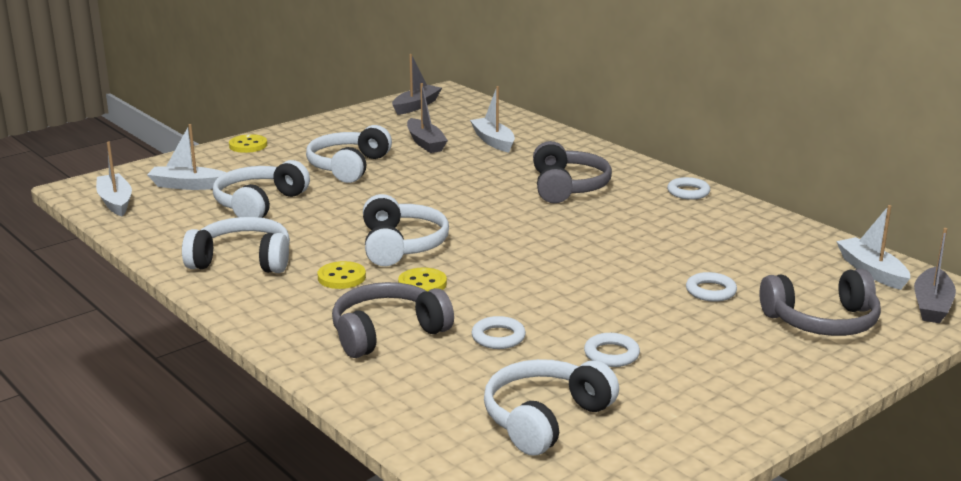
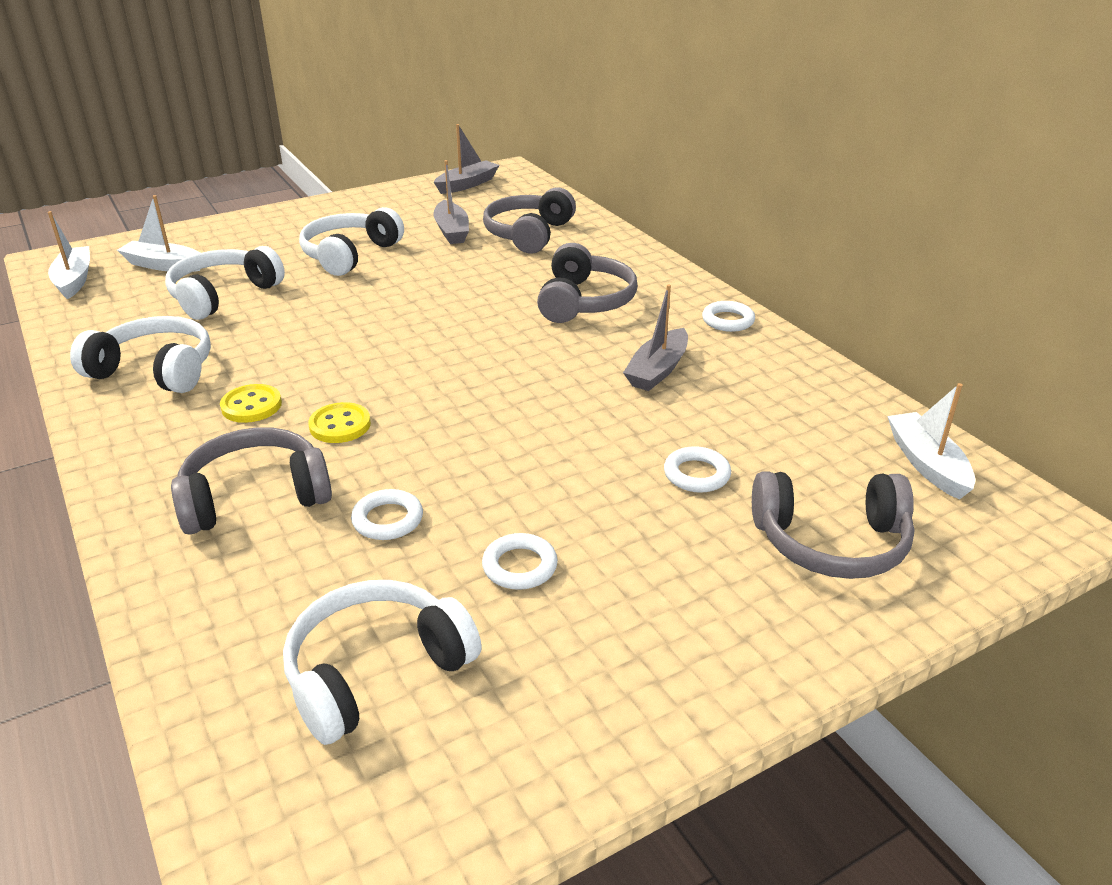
camera: 10 degrees right, 10 degrees up
(248, 145) = (259, 220): yellow button -> none
(401, 245) = (347, 366): white headphones -> none
(493, 141) = (528, 234): white boat -> grey headphones
(932, 305) = (997, 531): grey boat -> grey boat (657, 370)

